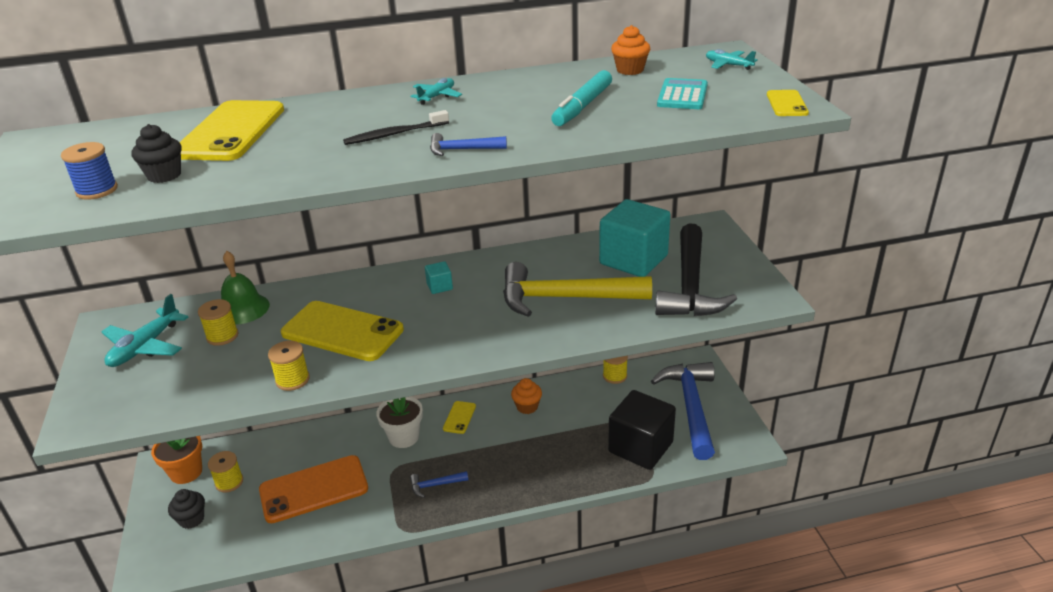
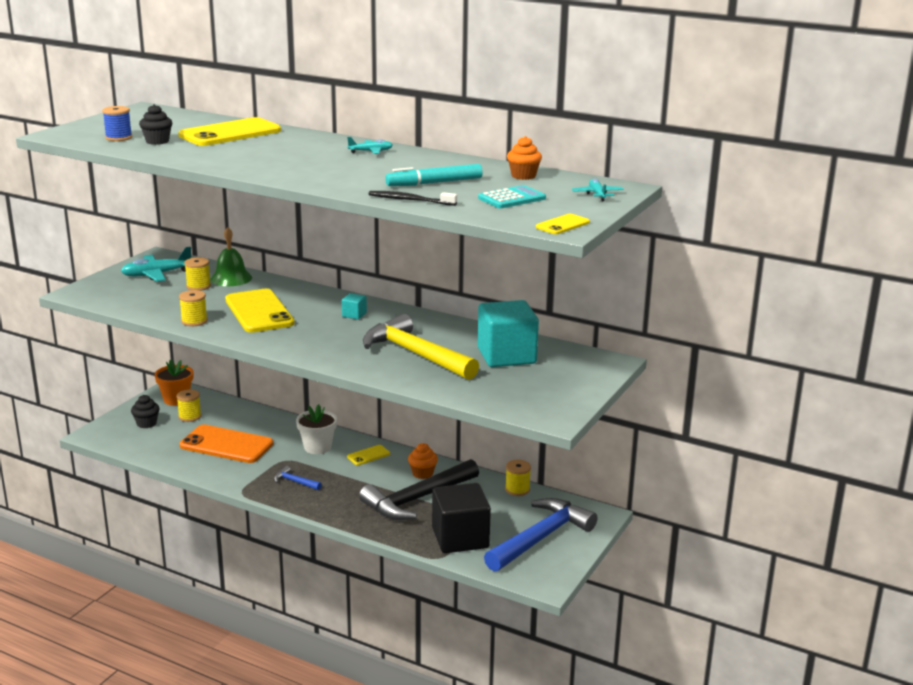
camera: 40 degrees right, 10 degrees down
(394, 134) = (299, 161): black toothbrush -> black toothbrush (410, 200)
(462, 150) = (311, 179): blue hammer -> none
(690, 285) = (513, 386): black hammer -> black hammer (417, 499)

